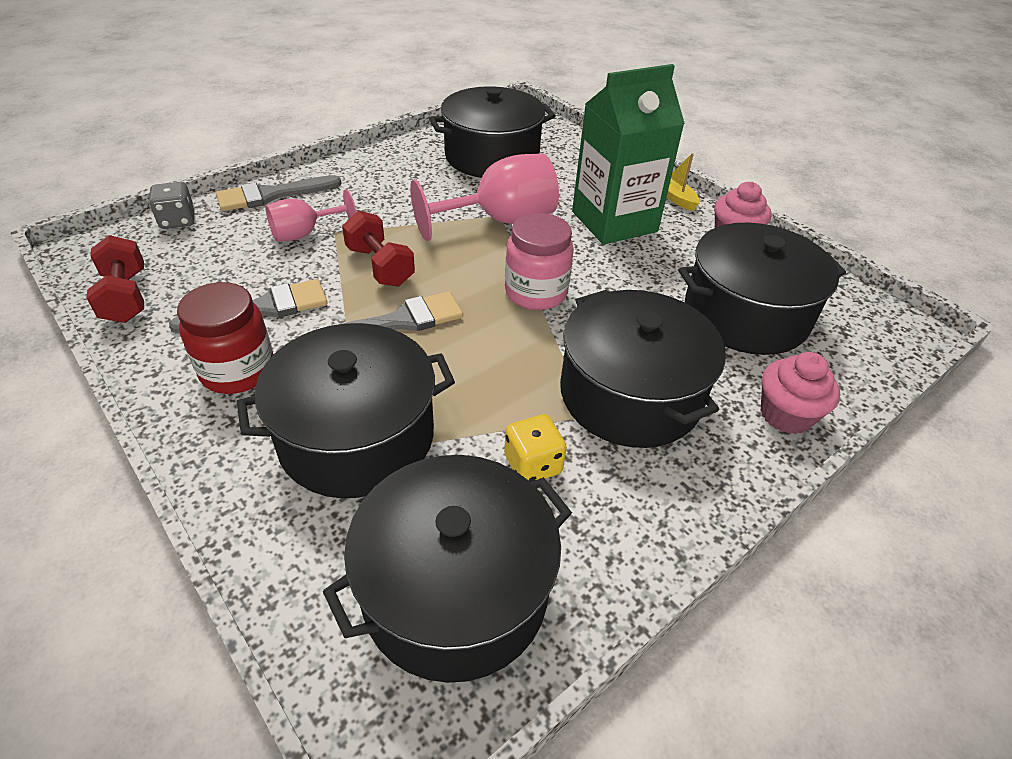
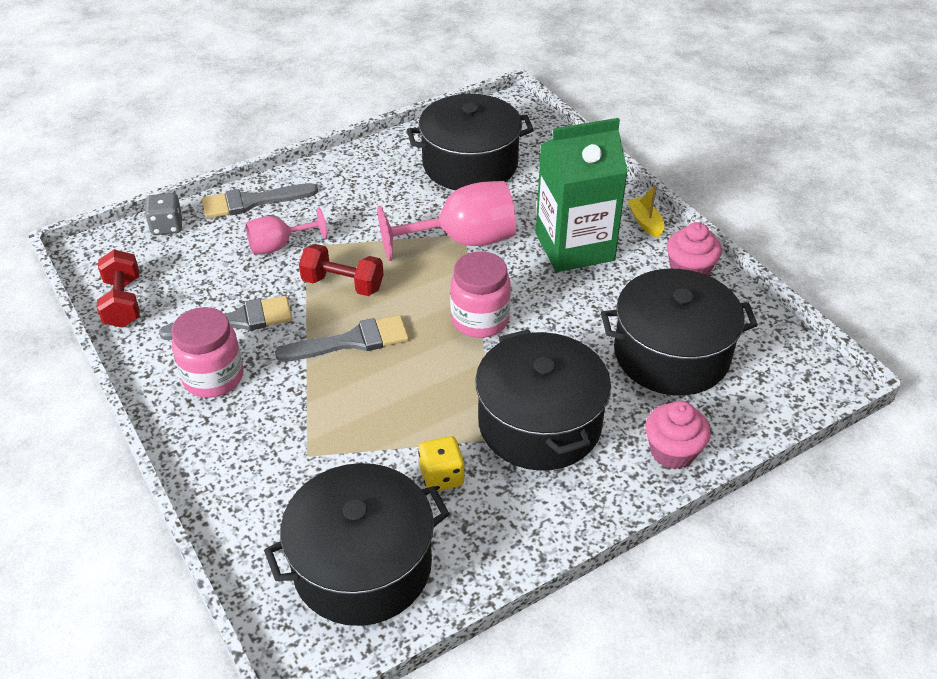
camera: 10 degrees right, 0 degrees up
(238, 370) = (213, 377): red jar -> pink jar
(357, 436) = (304, 441): black pot -> none
(380, 266) = (343, 284): red dumbbell -> red dumbbell turned 45 degrees counterclockwise

